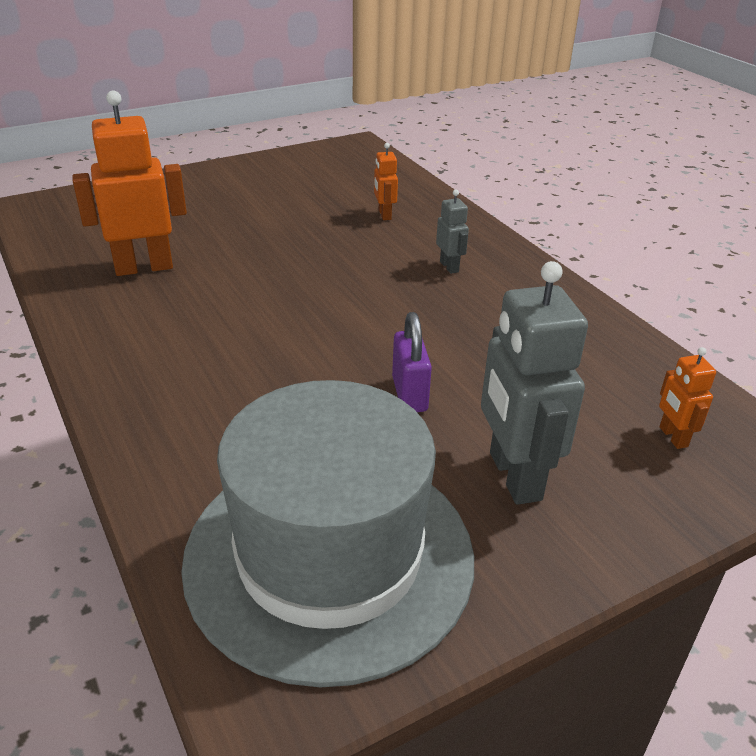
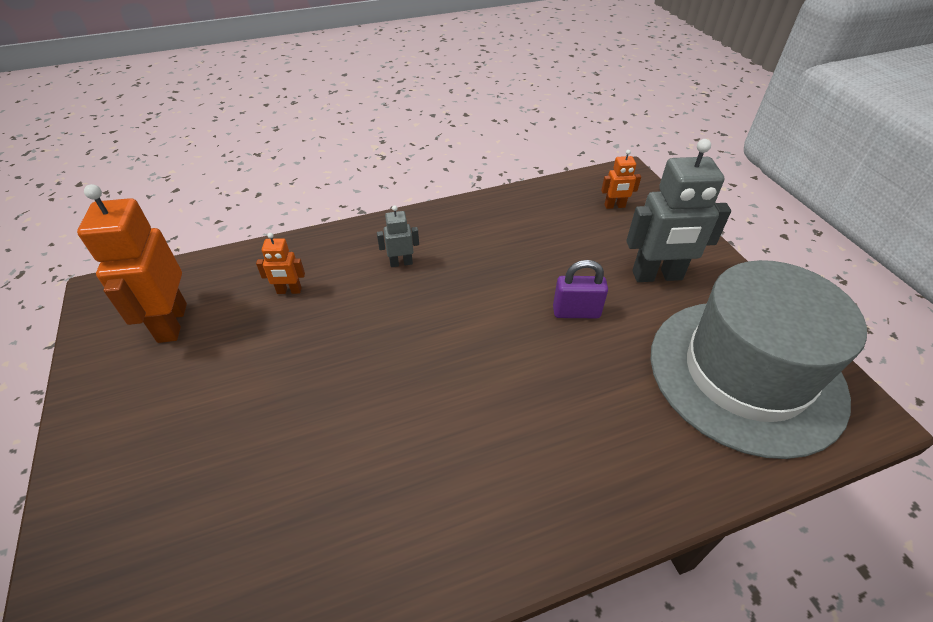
camera: 80 degrees left, 10 degrees up
(144, 267) = (328, 517): orange robot -> orange robot (171, 323)

